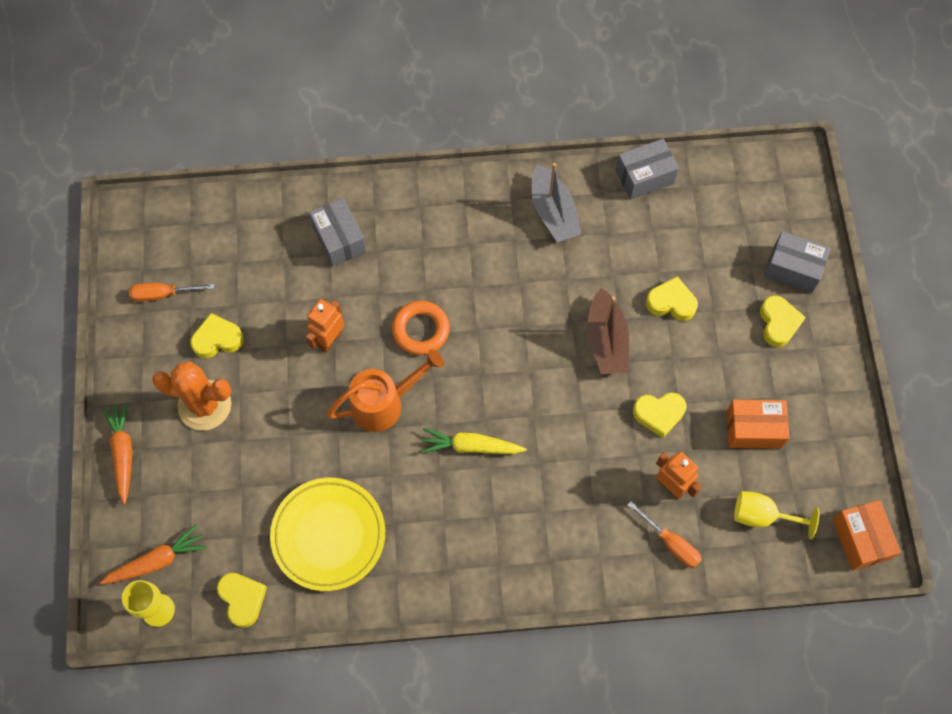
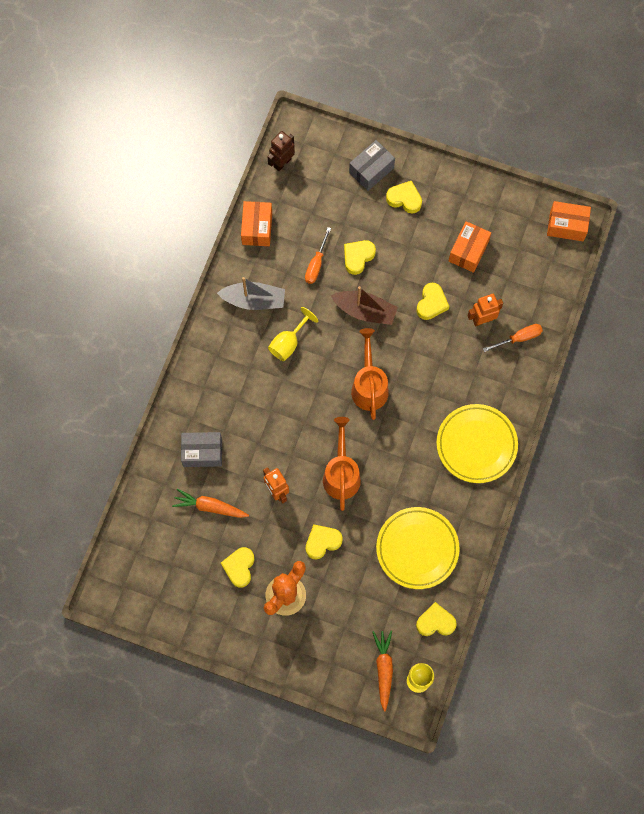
camera: 65 degrees left, 5 degrees up
(123, 453) = (295, 664): orange carrot -> orange carrot (210, 507)
(163, 294) = (185, 592): orange screwdriver -> orange screwdriver (316, 264)
(288, 418) = (322, 542): none -> yellow heart
(421, 330) = (299, 427): orange ring -> none
(471, 446) = (398, 431): yellow carrot -> none
(499, 550) = (476, 445): none -> yellow plate
(512, 387) = (369, 386): none -> orange watering can
(644, 177) = (257, 228): grey box -> orange box
(742, 167) = (282, 162): none -> brown robot
(762, 516) = (526, 275): yellow goblet -> yellow goblet (288, 343)

